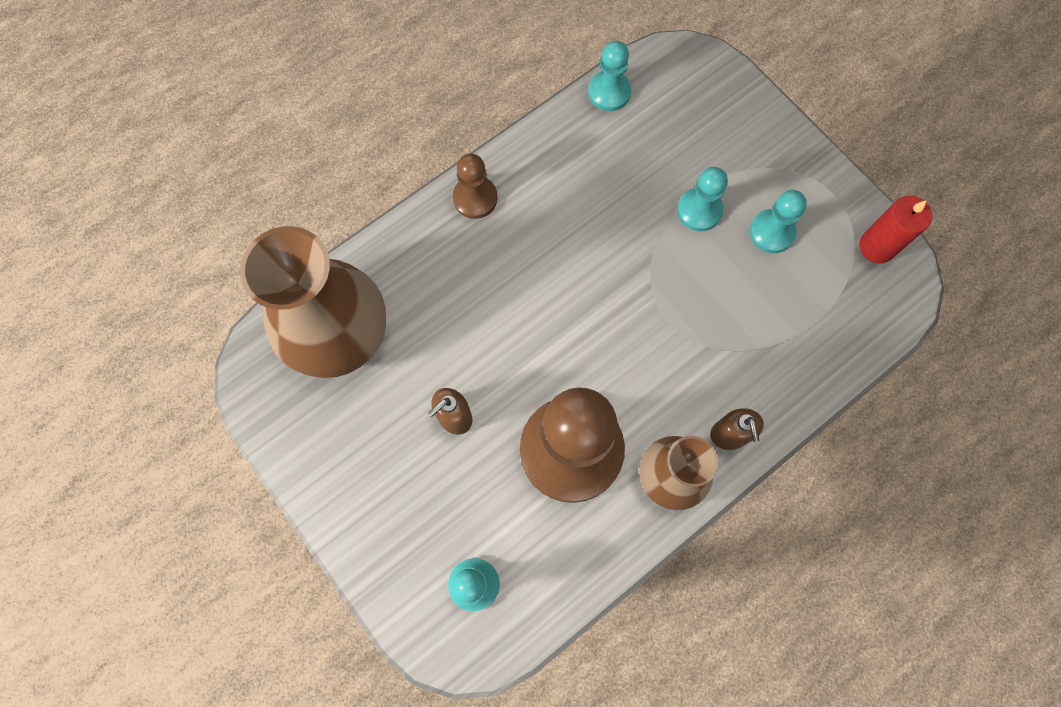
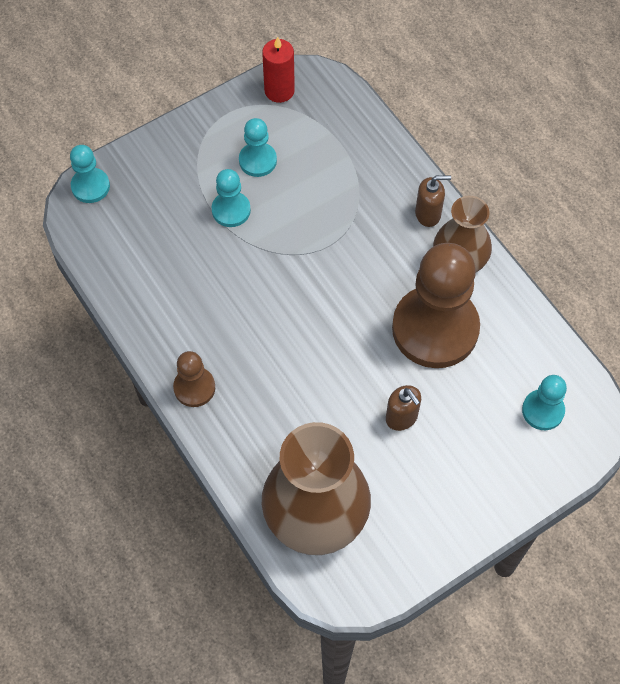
camera: 85 degrees left, 10 degrees down
(609, 92) = (102, 267): turquoise pawn -> turquoise pawn (90, 186)

